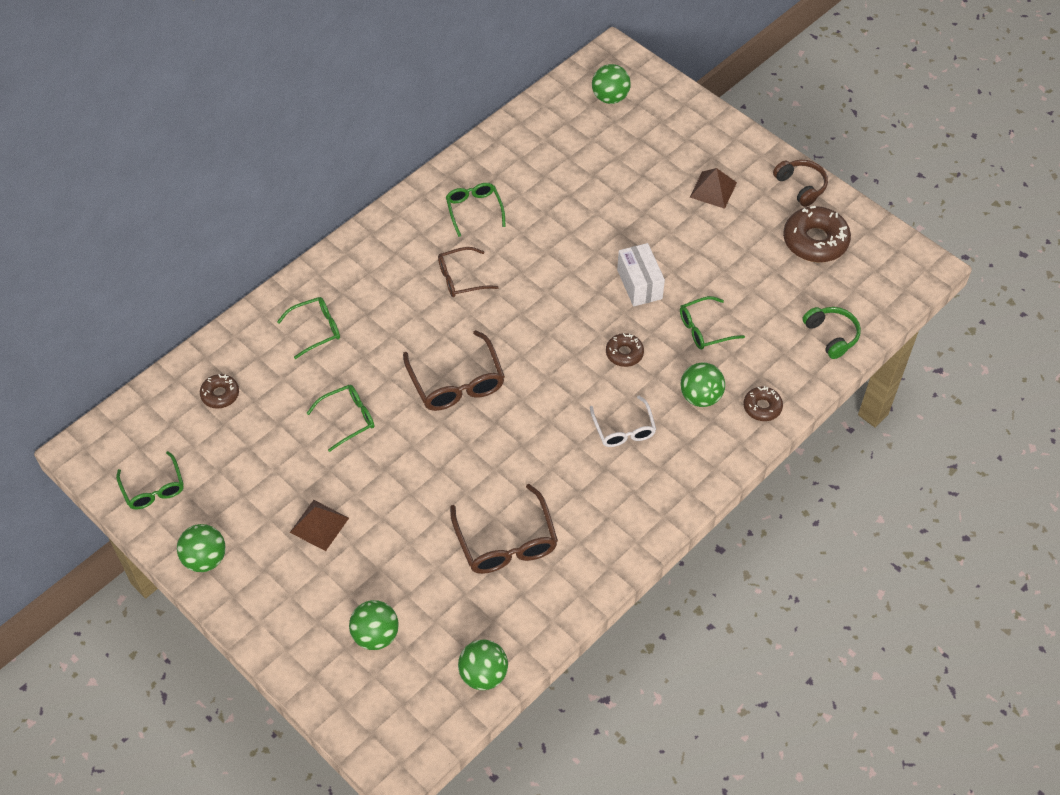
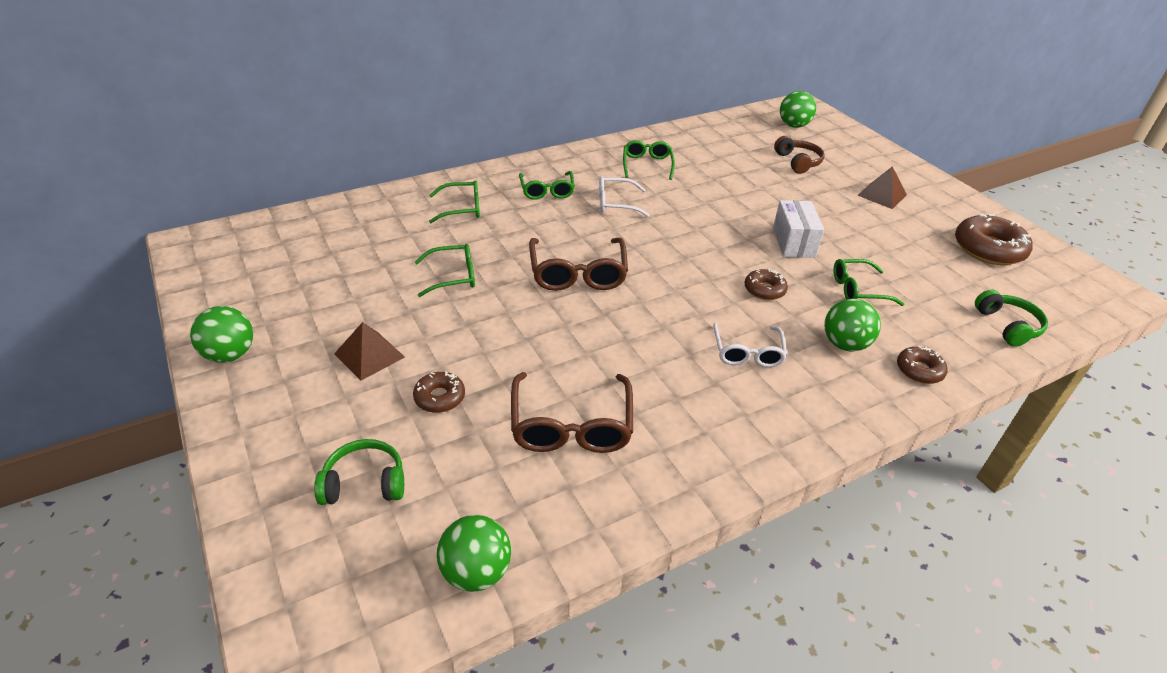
camera: 15 degrees right, 15 degrees down
(153, 488) = (227, 284): green glasses -> green glasses (547, 191)
(220, 394) = (344, 232): brown donut -> brown donut (439, 397)
(375, 635) = (364, 483): green ball -> green headphones
(461, 278) = (616, 203): brown glasses -> white glasses
(801, 186) = (974, 209): brown headphones -> brown headphones (798, 162)

